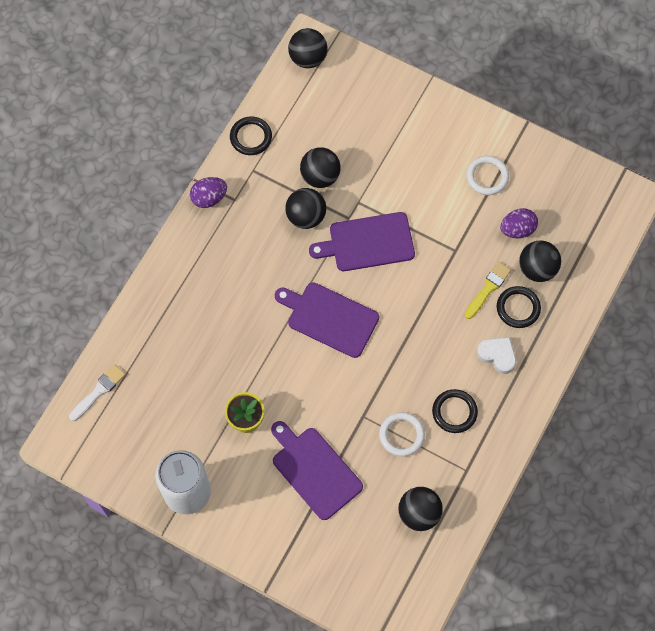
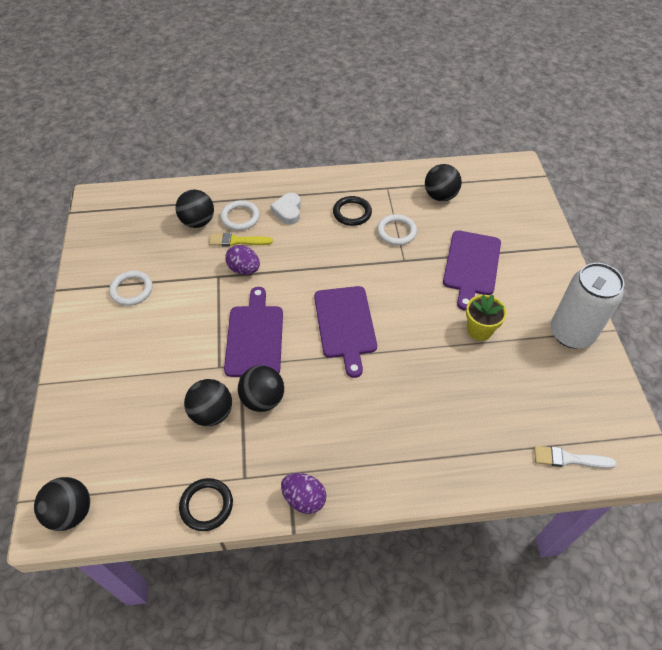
camera: 125 degrees left, 15 degrees down
(368, 242) = (254, 337): purple cutting board -> purple cutting board turned 135 degrees counterclockwise
(517, 229) = (170, 248): purple egg -> purple egg (244, 269)
(518, 308) = (240, 217): black ring -> white ring

